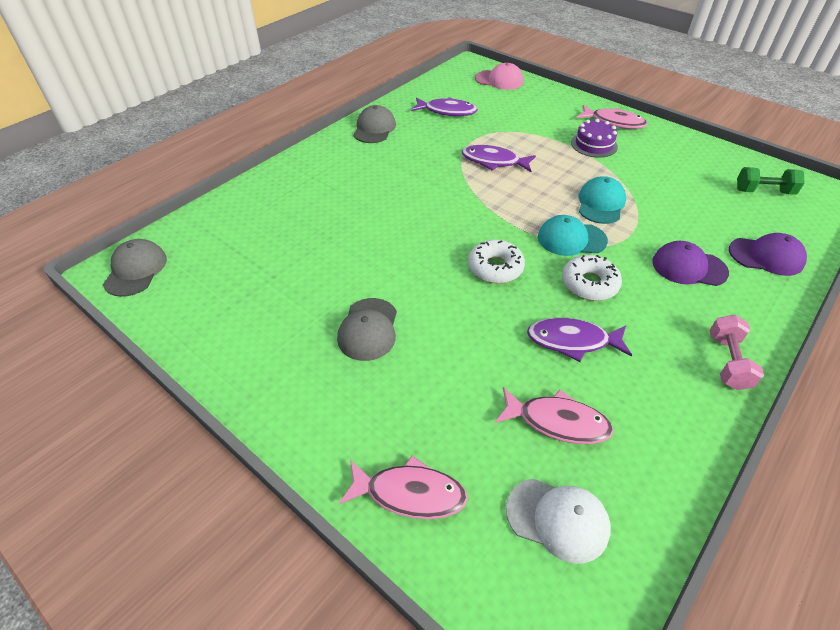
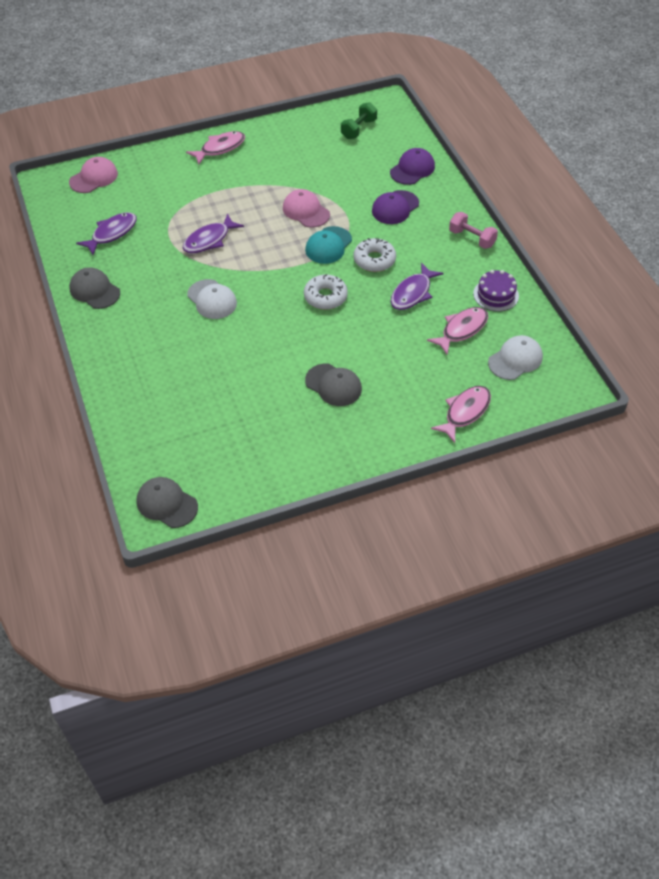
camera: 60 degrees left, 5 degrees up
(420, 193) = (212, 299): none -> white cap
(594, 144) = (237, 175): purple cake -> purple cake (496, 295)
(601, 203) = (306, 211): turquoise cap -> pink cap

